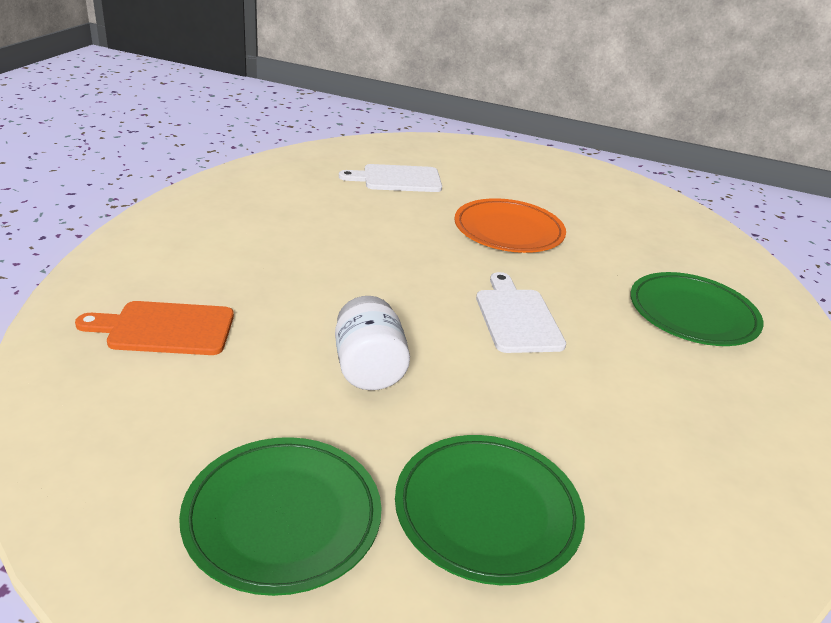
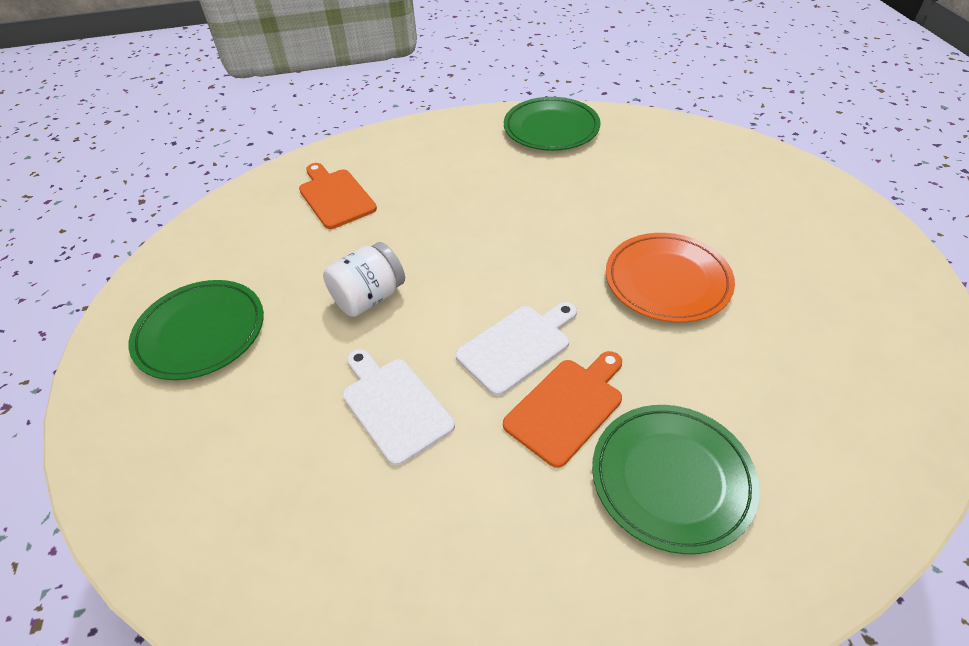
camera: 65 degrees right, 15 degrees up
(397, 179) = (668, 179): white cutting board -> white cutting board (394, 405)
(487, 511) = (258, 425): green plate -> green plate (551, 128)
(601, 324) = (567, 407): none -> orange cutting board

